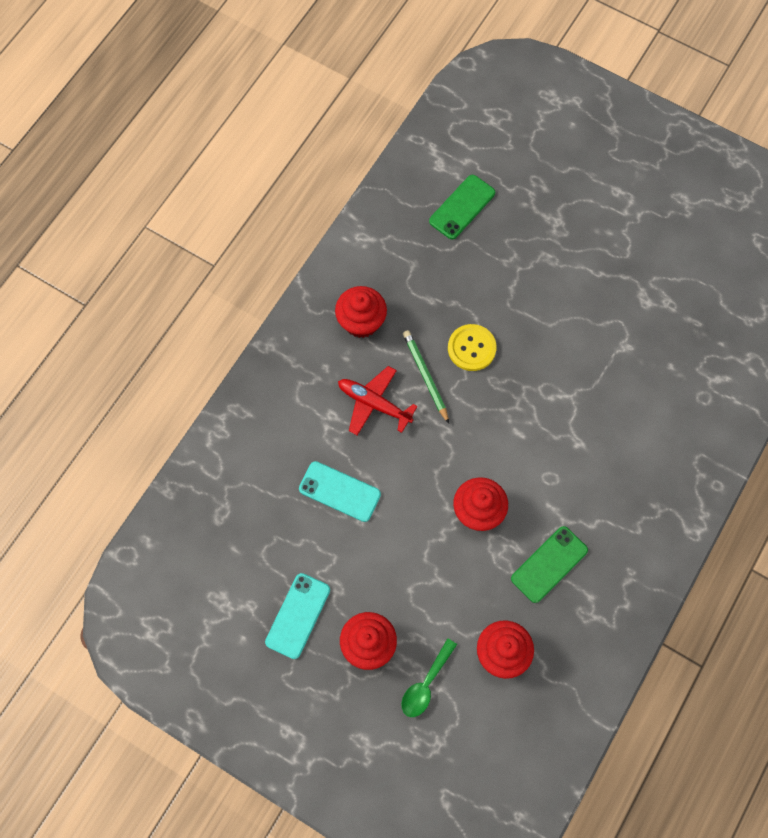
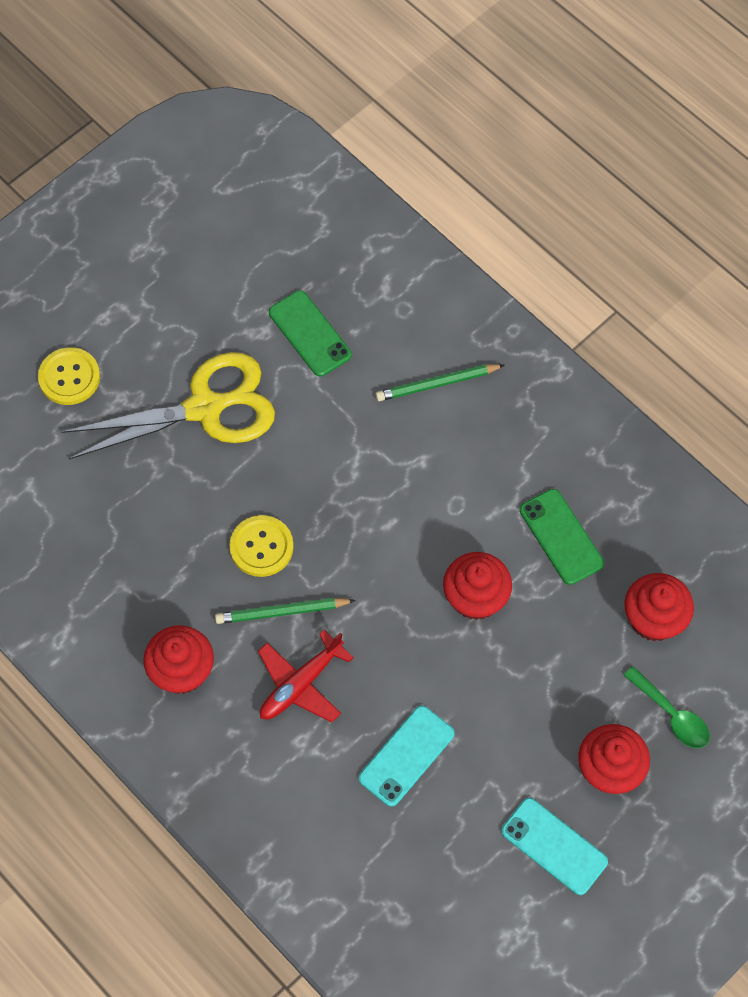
camera: 75 degrees left, 5 degrees down
(462, 207) = (60, 504): green phone -> green phone (310, 334)
(561, 183) = (69, 377): none -> yellow button
(569, 279) = (205, 408): none -> yellow scissors
(648, 438) = (437, 384): none -> green pencil

